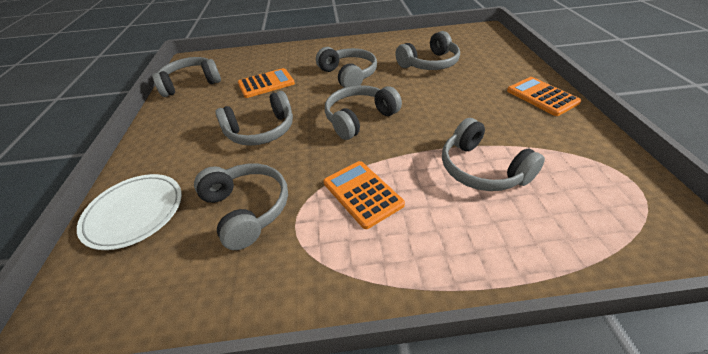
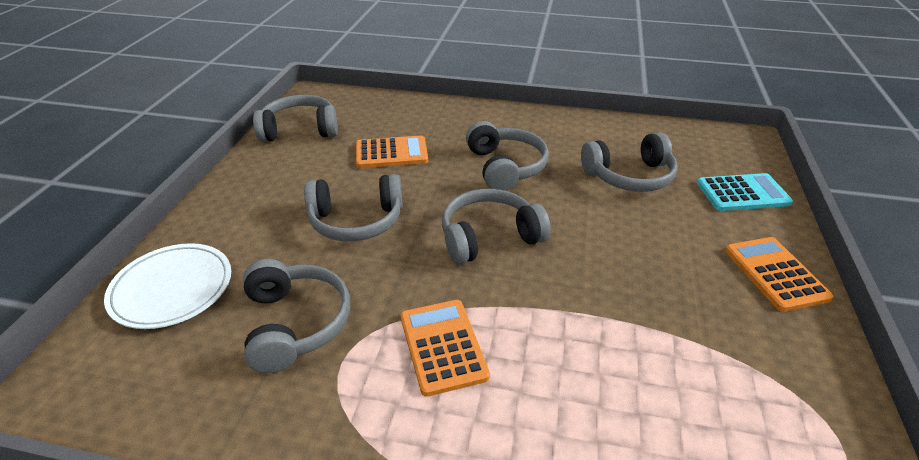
camera: 15 degrees right, 5 degrees down
(481, 169) = (621, 360): grey headphones -> none
(499, 58) = (742, 193): none -> turquoise calculator

